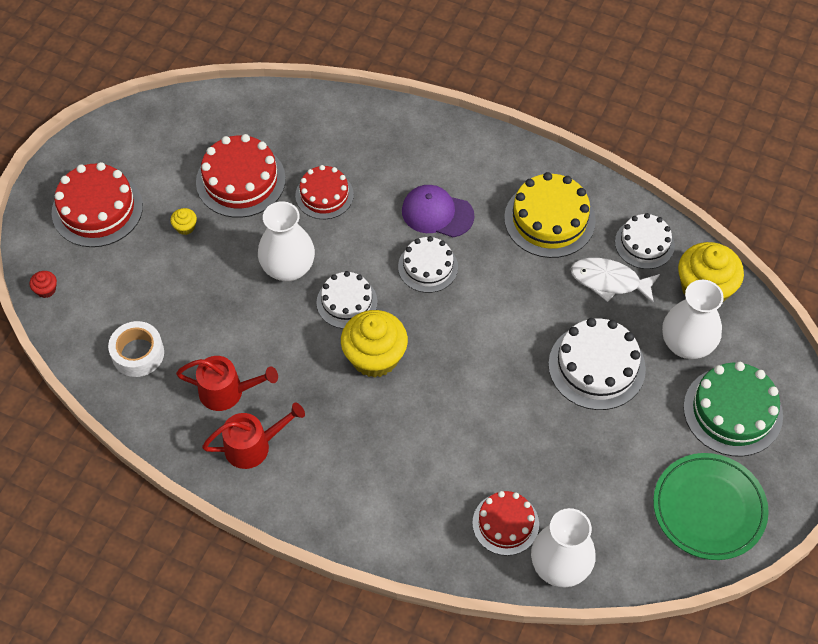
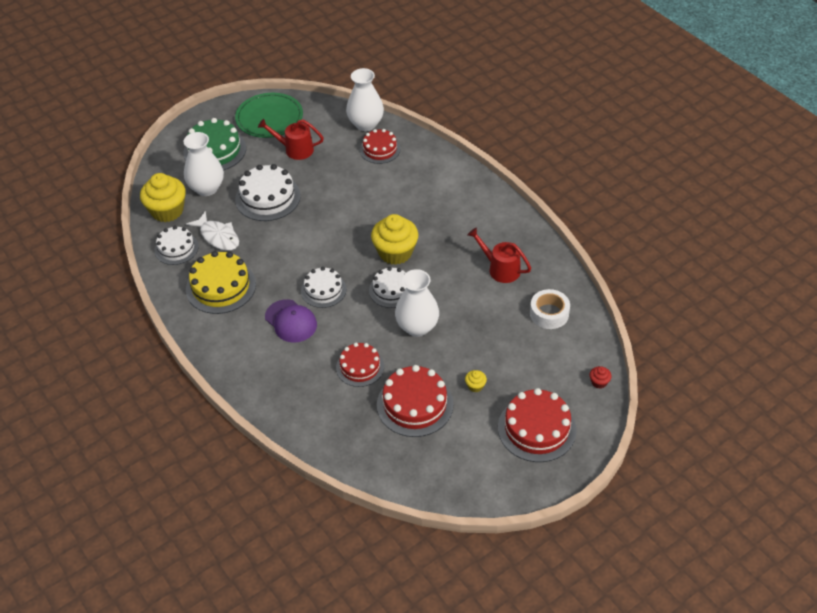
camera: 150 degrees left, 10 degrees down
(254, 446) = (499, 235): red watering can -> red watering can (295, 149)

